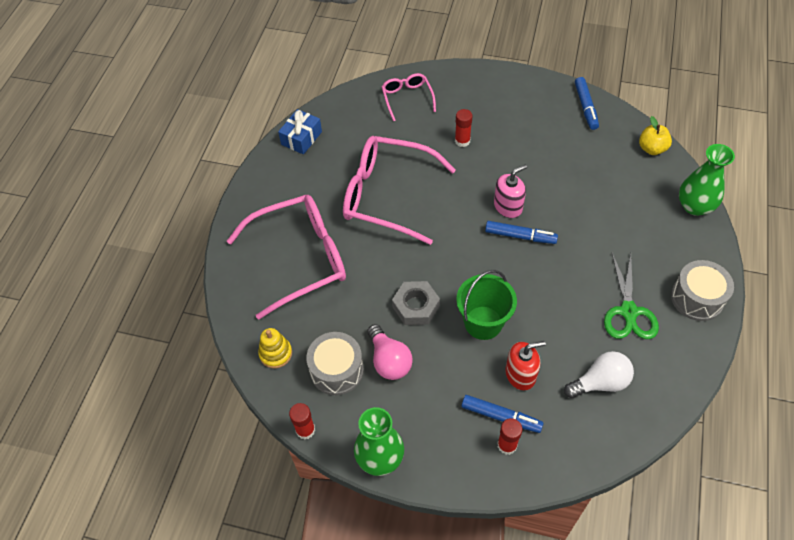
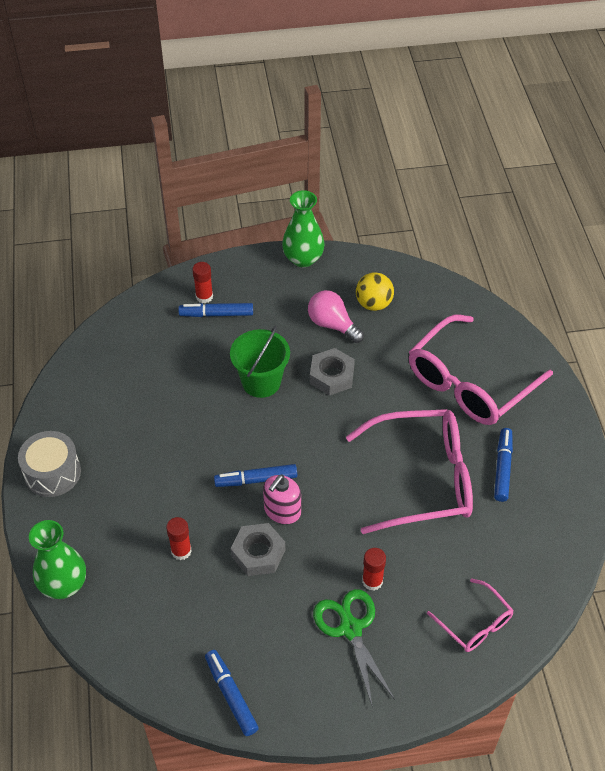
camera: 155 degrees right, 5 degrees down
(276, 353) = (434, 299): yellow stacking toy -> none
(301, 138) = (566, 517): blue gift -> none
(305, 430) = (373, 257): red glue stick -> red glue stick (181, 551)
(322, 184) = (502, 468): none -> blue marker
(337, 370) = (373, 304): grey drum -> yellow ball
(520, 374) = (210, 350): red soap dispenser -> none
(538, 182) = (258, 553): none -> grey nut
(600, 382) = (136, 366): white light bulb -> none
(628, 311) = (121, 437): green scissors -> green scissors (350, 629)
(652, 148) = (128, 654): yellow apple -> none

